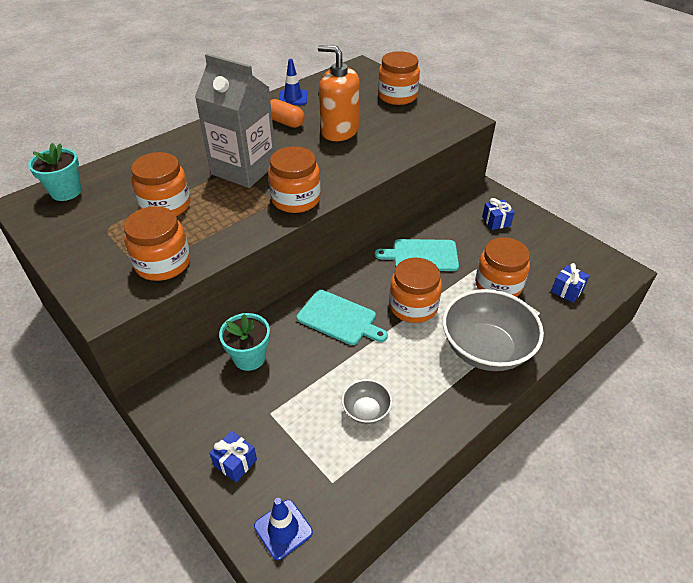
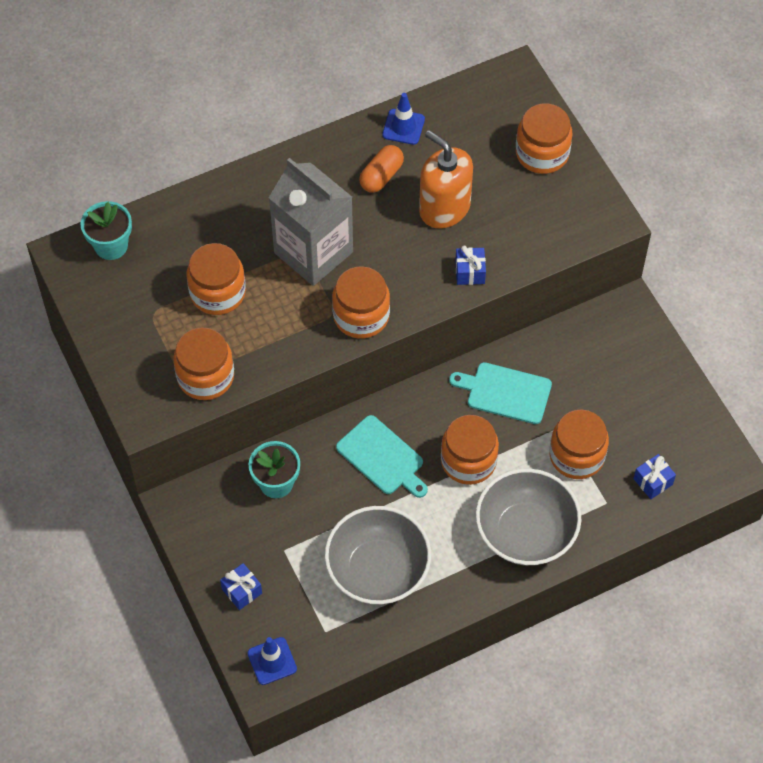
camera: 15 degrees right, 15 degrees up
(285, 122) = (381, 176): orange capsule -> orange capsule turned 75 degrees clockwise
(366, 410) = (378, 570): grey bowl -> grey bowl, size x2.11
(496, 221) = (618, 361): blue gift -> blue gift (470, 272)

